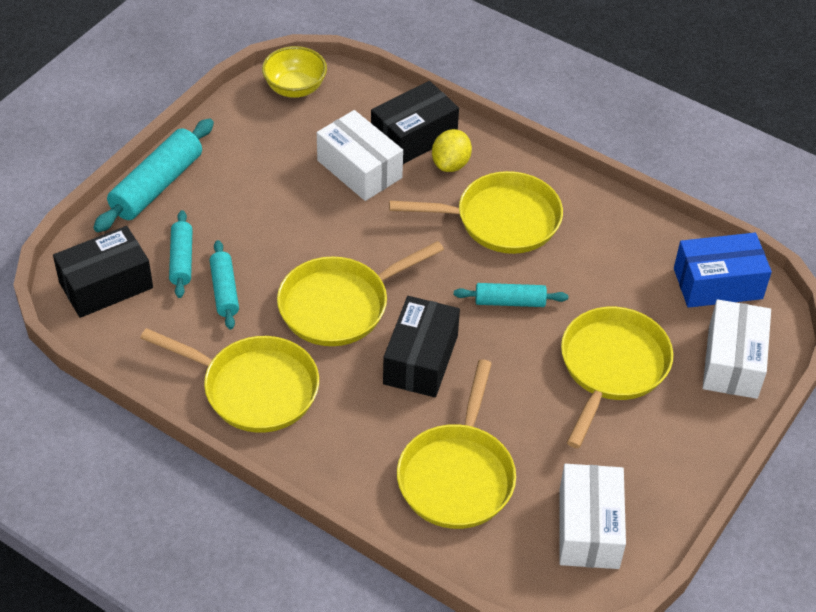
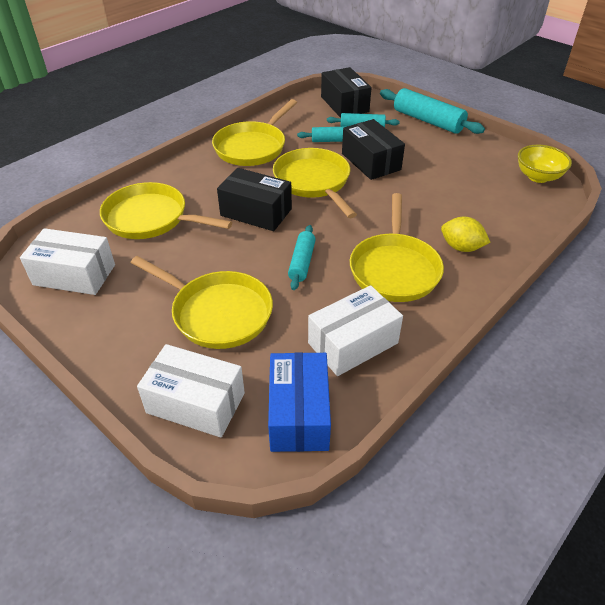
camera: 100 degrees right, 5 degrees down
(359, 169) = (450, 200): white box -> white box (353, 343)
(414, 137) = (492, 230): black box -> black box (371, 161)

